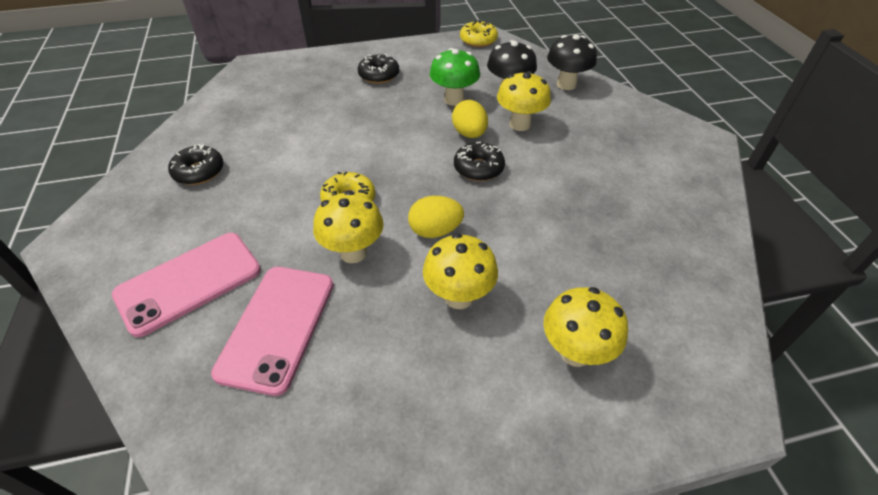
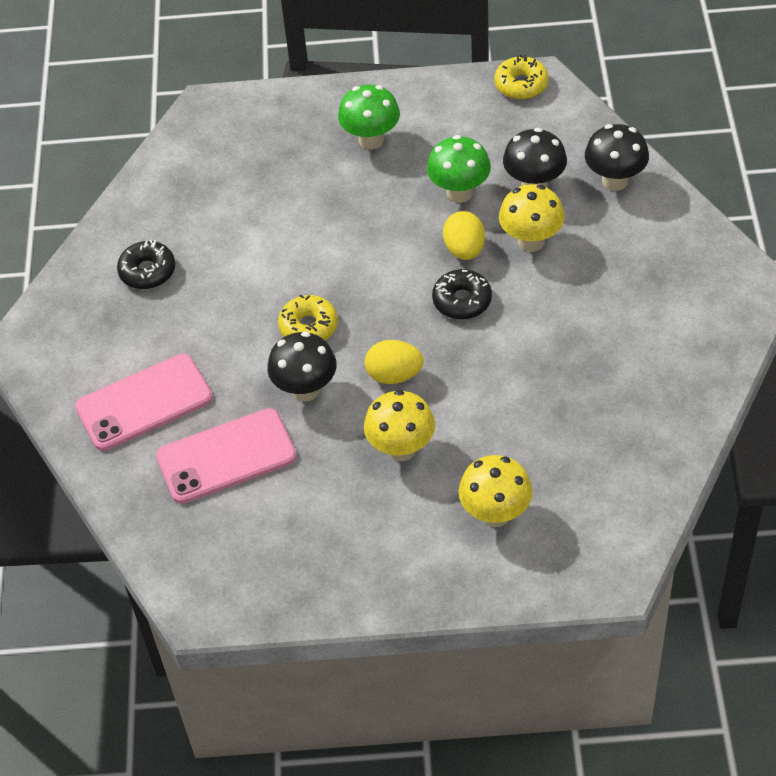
camera: 15 degrees right, 5 degrees up
(277, 327) = (226, 457): pink phone -> pink phone turned 45 degrees clockwise
(353, 252) = (305, 390): yellow mushroom -> black mushroom
(379, 75) = (371, 140): black donut -> green mushroom

